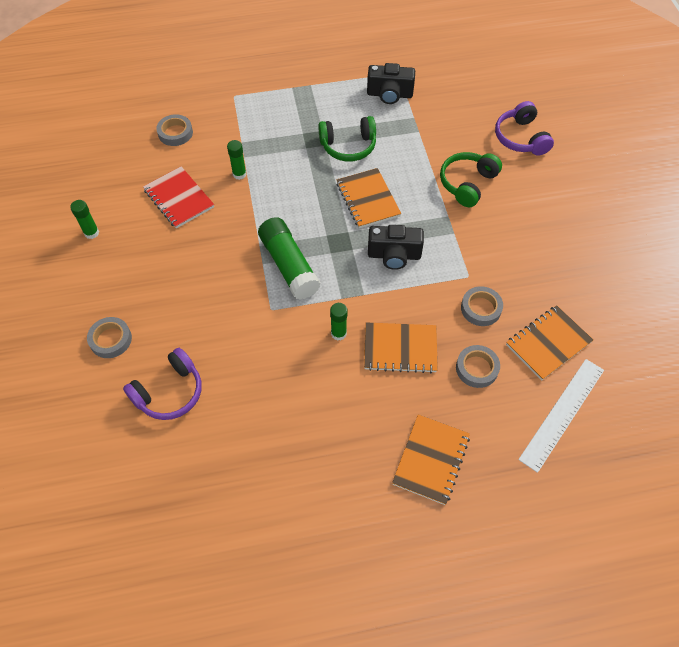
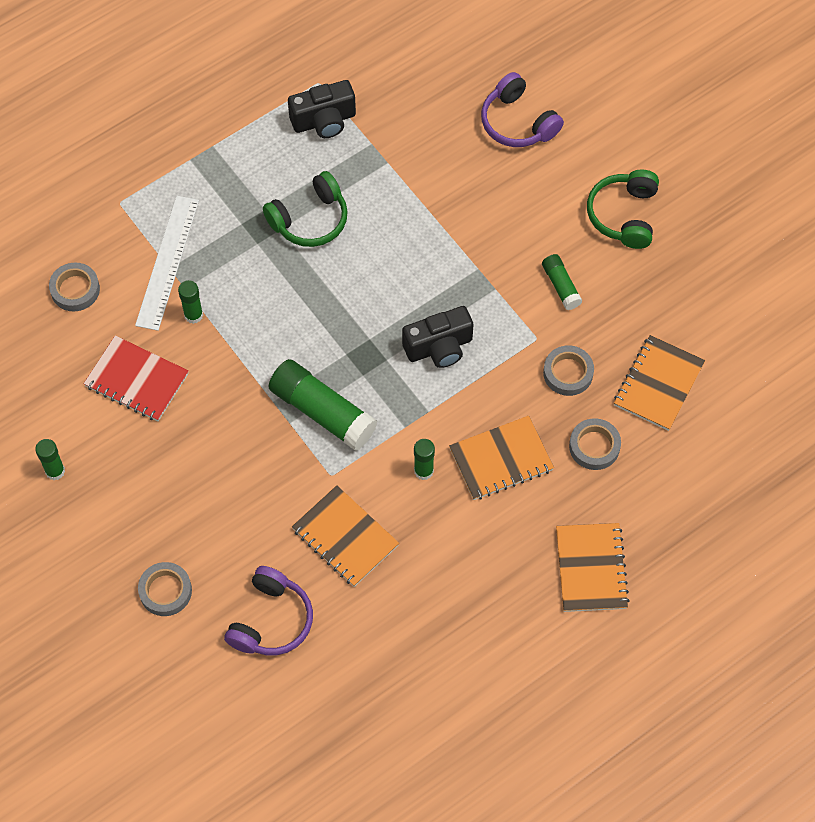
camera: 25 degrees left, 5 degrees up
(368, 199) = (371, 285): orange notebook -> orange notebook (345, 537)
(467, 183) = (481, 214): green headphones -> green headphones (624, 215)
(503, 248) = (561, 286): none -> green glue stick
(562, 413) = (704, 458): white ruler -> white ruler (167, 262)

